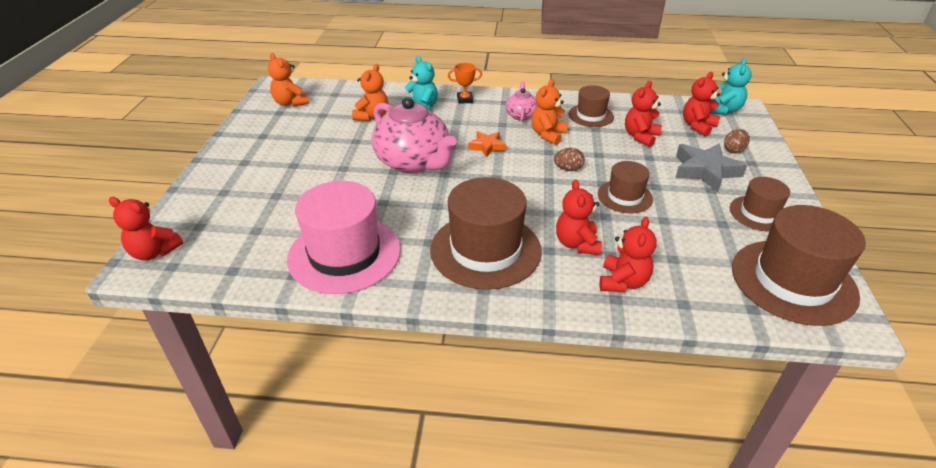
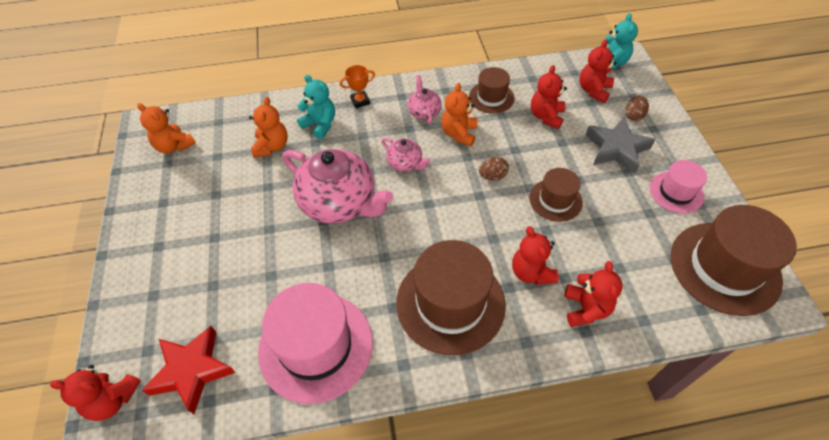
camera: 15 degrees left, 15 degrees up
(229, 247) = (192, 371): none -> red star
(487, 146) = (405, 163): orange star -> pink teapot
(759, 213) = (676, 192): brown hat -> pink hat

